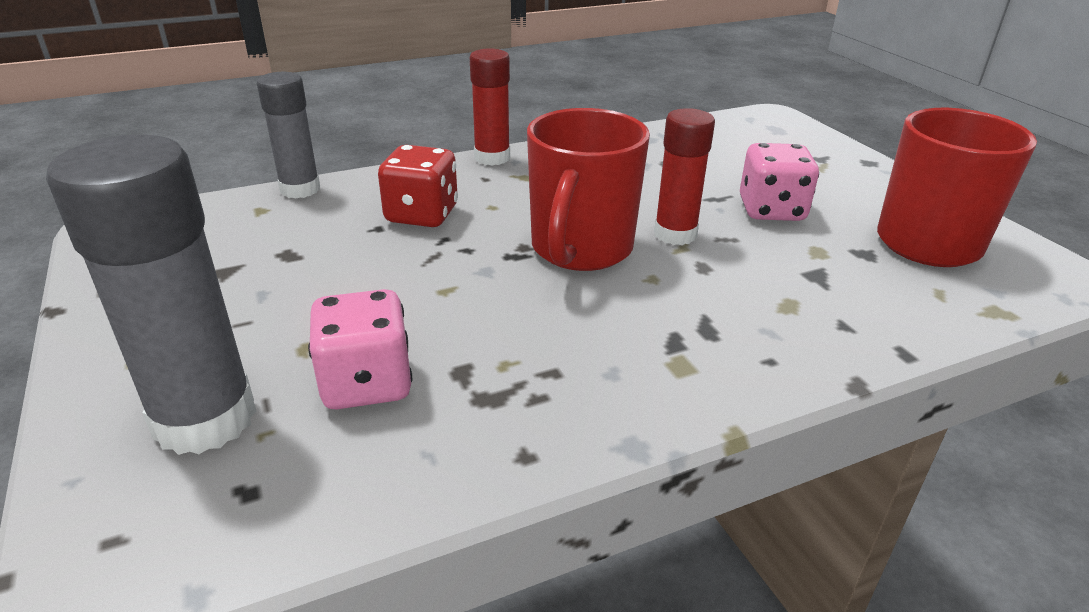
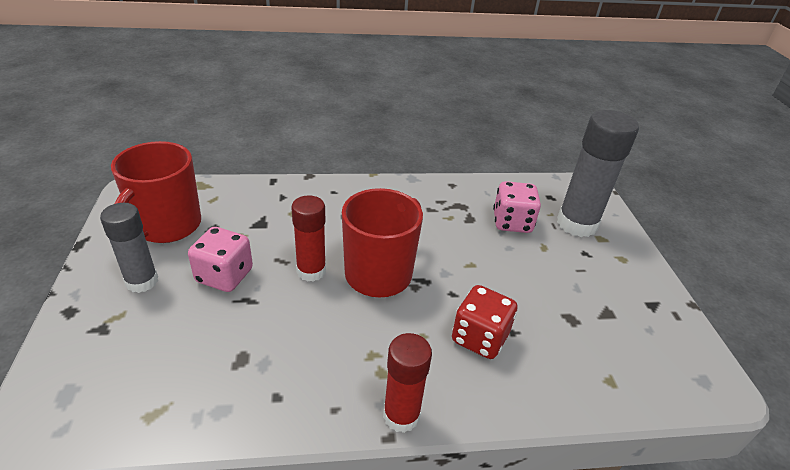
camera: 165 degrees left, 5 degrees up
(300, 189) = (585, 404): grey glue stick -> grey glue stick (142, 281)

